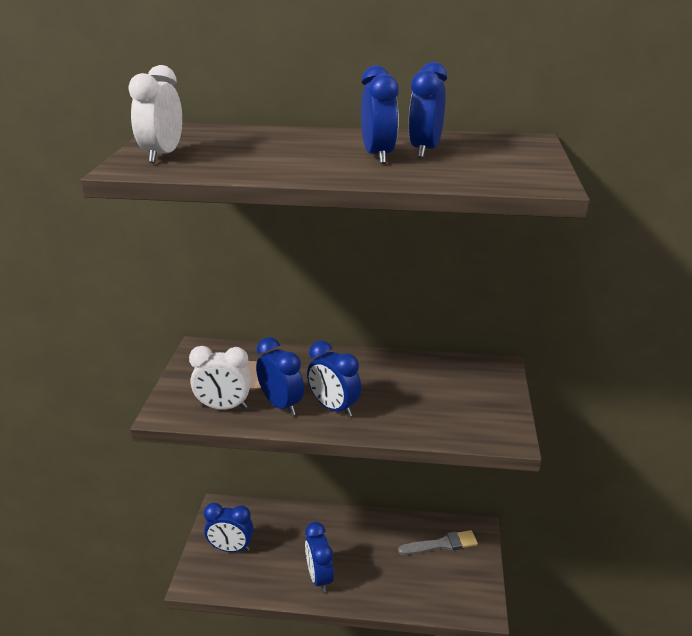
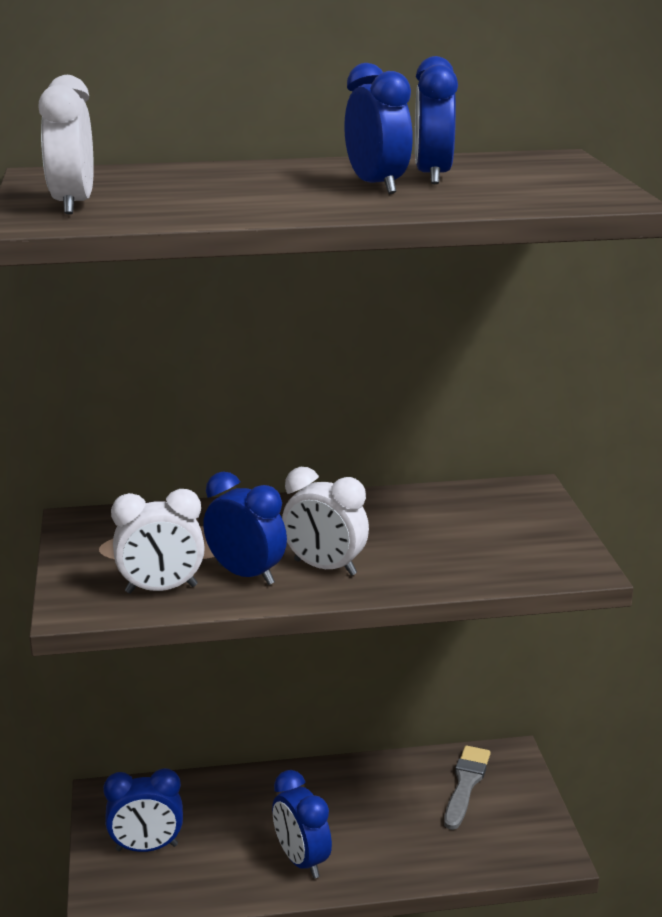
camera: 15 degrees left, 5 degrees down
(334, 408) = (325, 568): blue clock -> white clock
(441, 544) = (466, 784): grey brush -> grey brush turned 45 degrees counterclockwise

